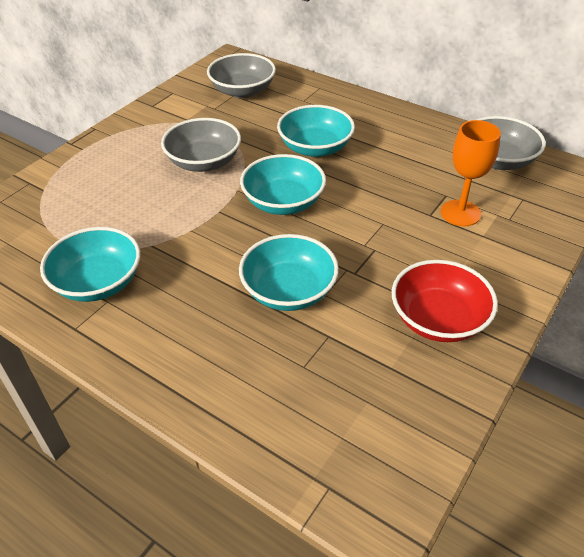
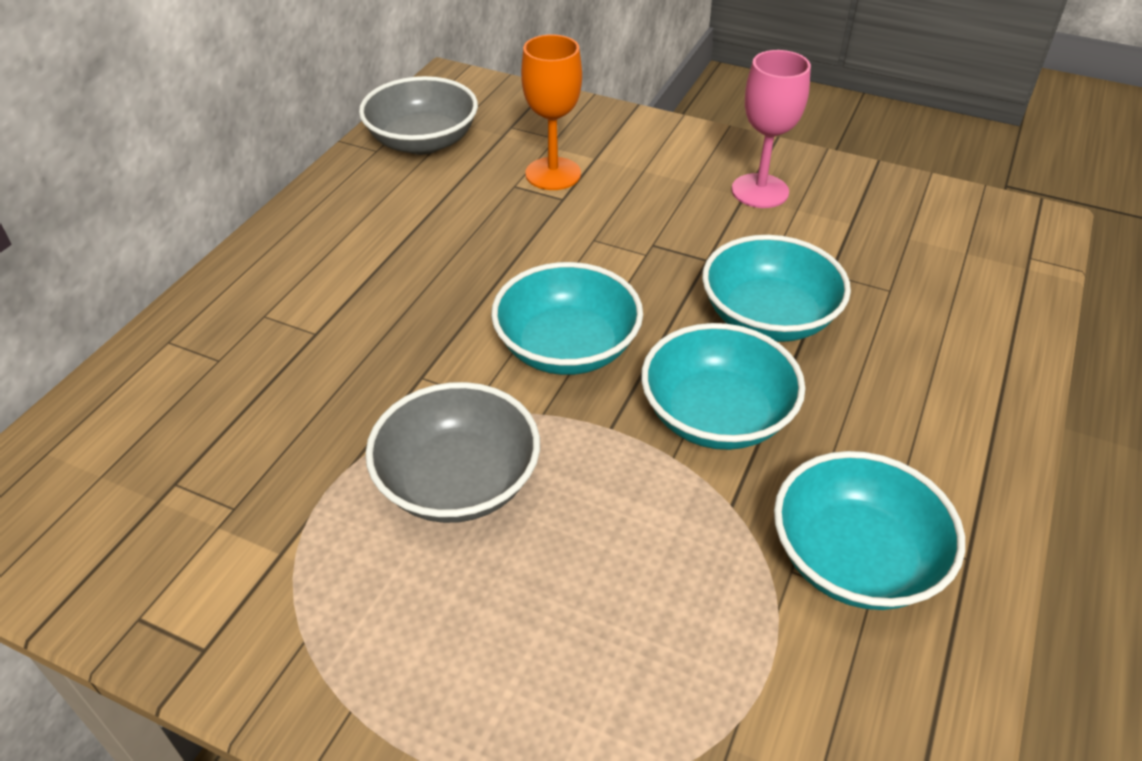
camera: 100 degrees left, 0 degrees up
(242, 91) = (158, 468): grey bowl -> none
(315, 148) = (397, 326): turquoise bowl -> turquoise bowl (716, 416)
(438, 319) = (760, 191): red bowl -> pink goblet

